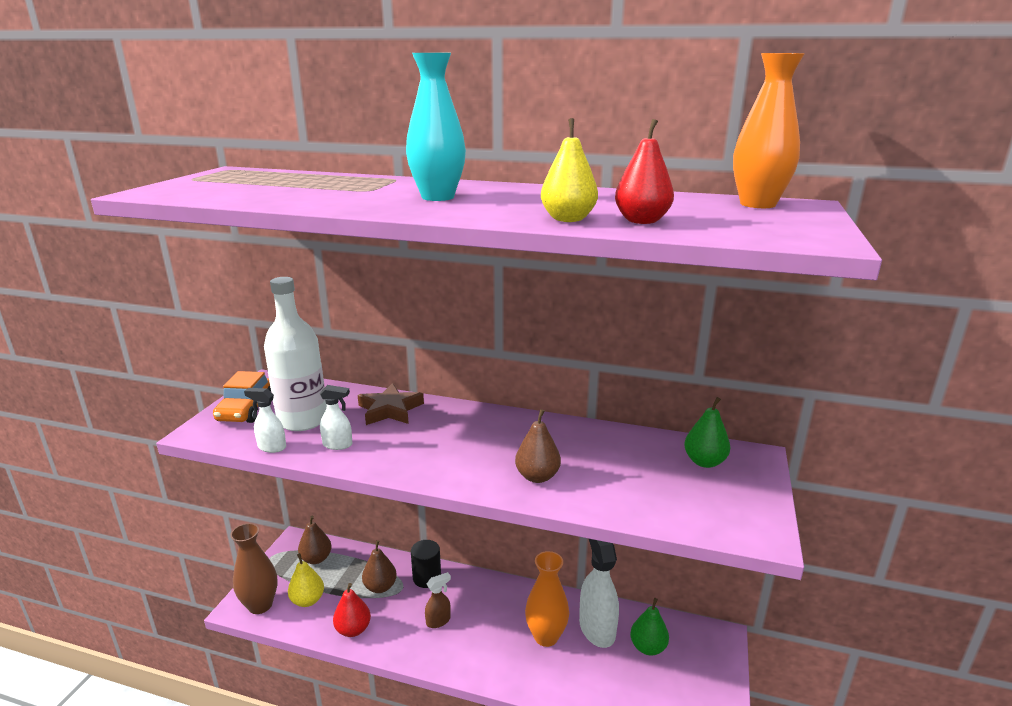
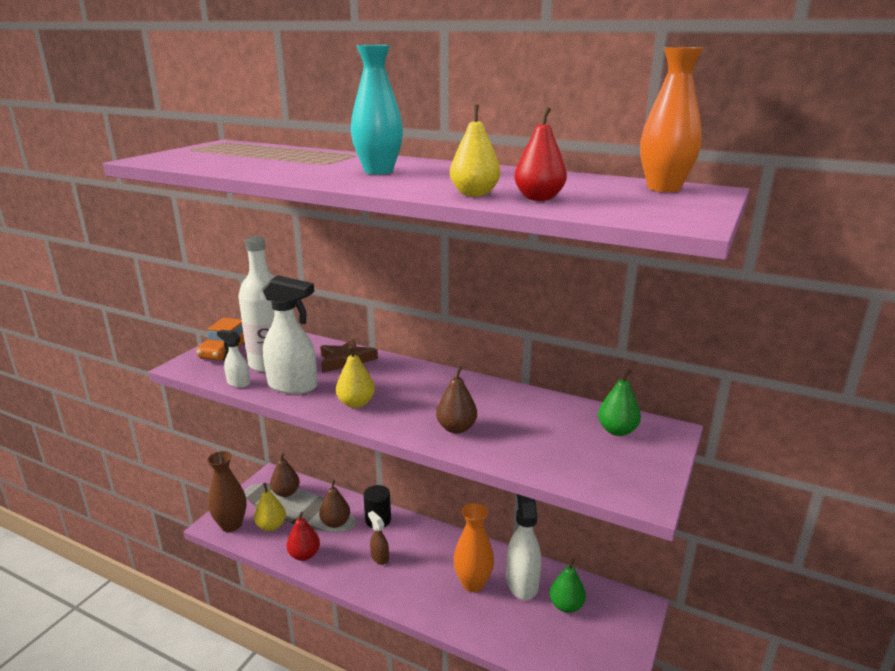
camera: 10 degrees right, 0 degrees up
(338, 445) = (293, 386): white spray bottle -> white spray bottle, size x1.98
(416, 458) = (356, 403): none -> yellow pear
(438, 621) = (379, 557): brown spray bottle -> brown spray bottle turned 105 degrees counterclockwise

